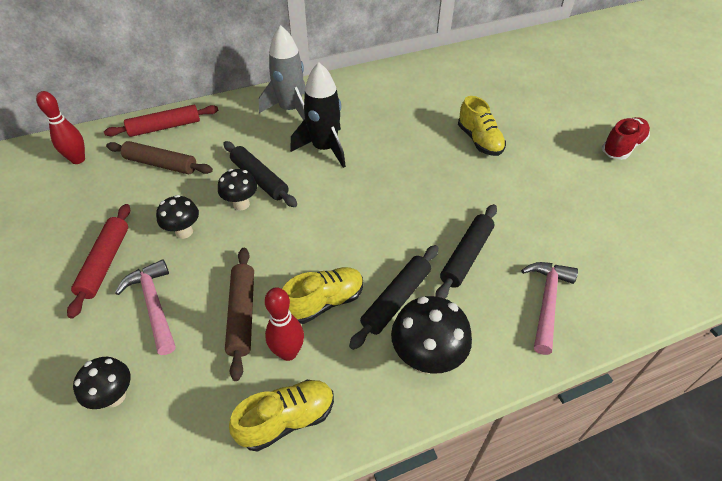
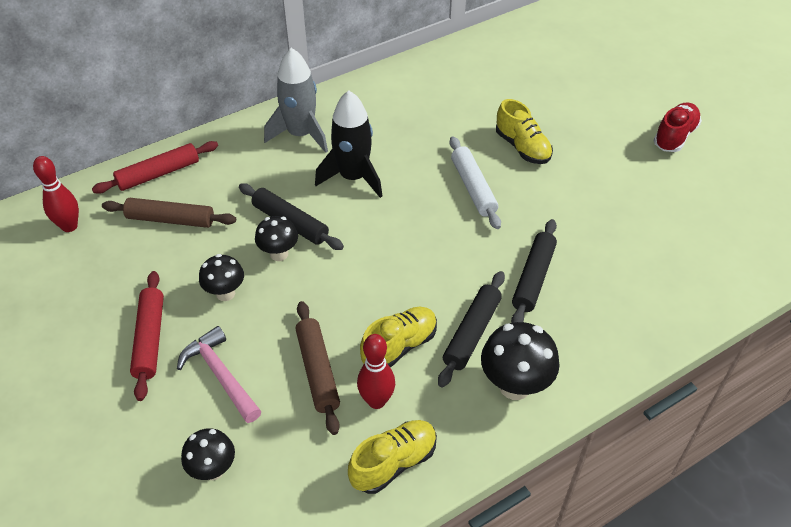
camera: 10 degrees left, 0 degrees up
(427, 169) = (473, 188): none -> white rolling pin
(546, 302) = (621, 313): pink hammer -> none

